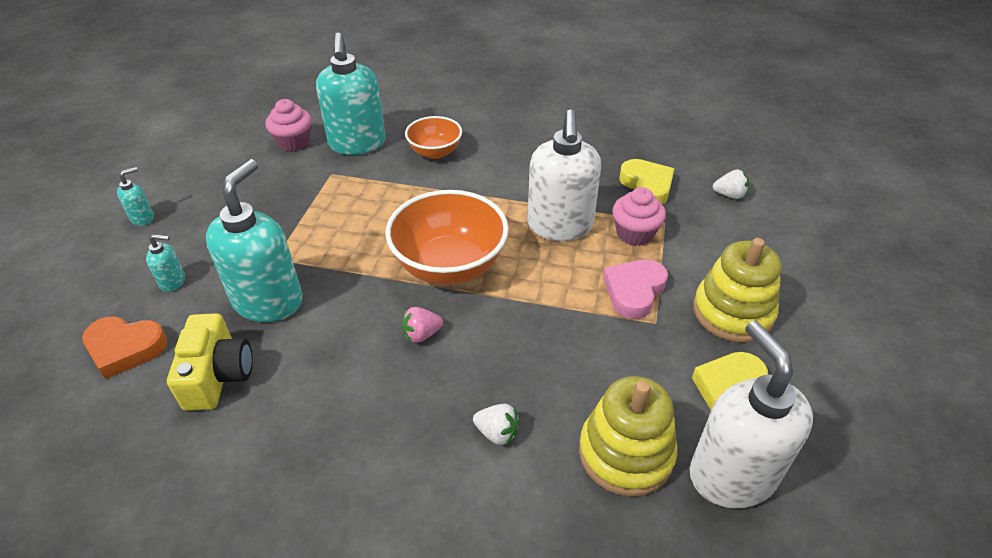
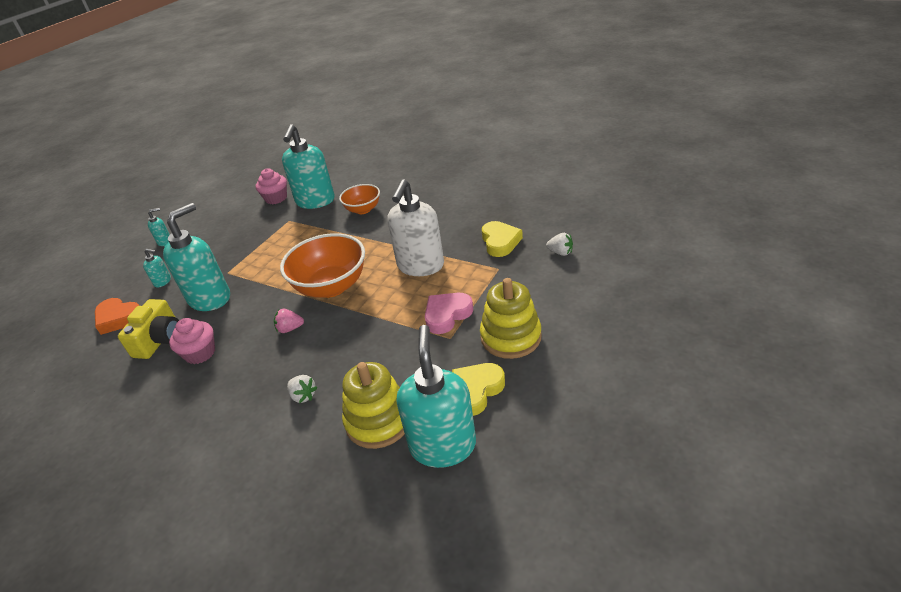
camera: 20 degrees right, 5 degrees down
(634, 233) = (471, 275): pink cupcake -> pink cupcake (200, 353)
(731, 475) = (443, 445): white soap dispenser -> turquoise soap dispenser

